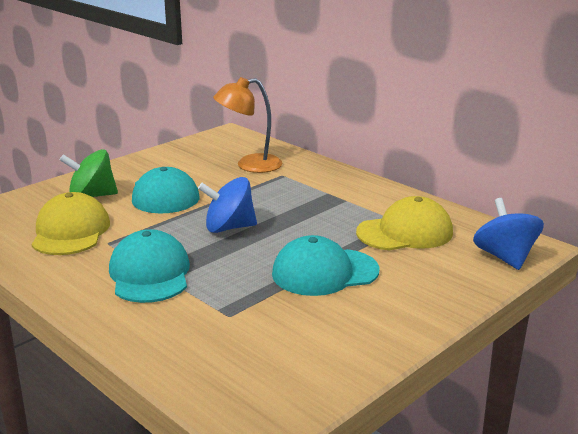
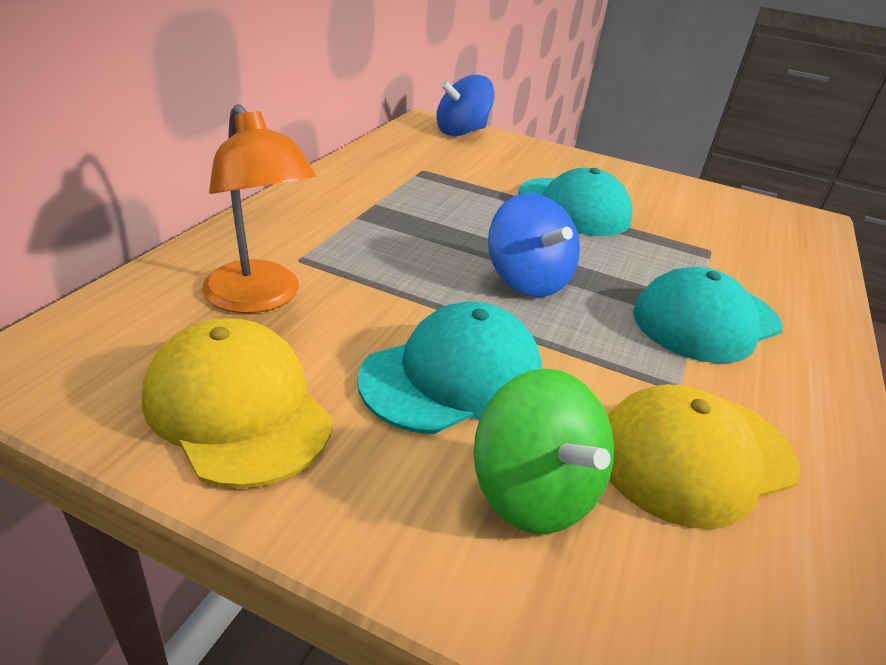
camera: 115 degrees left, 10 degrees up
(405, 232) = (445, 170): yellow cap -> yellow cap (238, 407)

